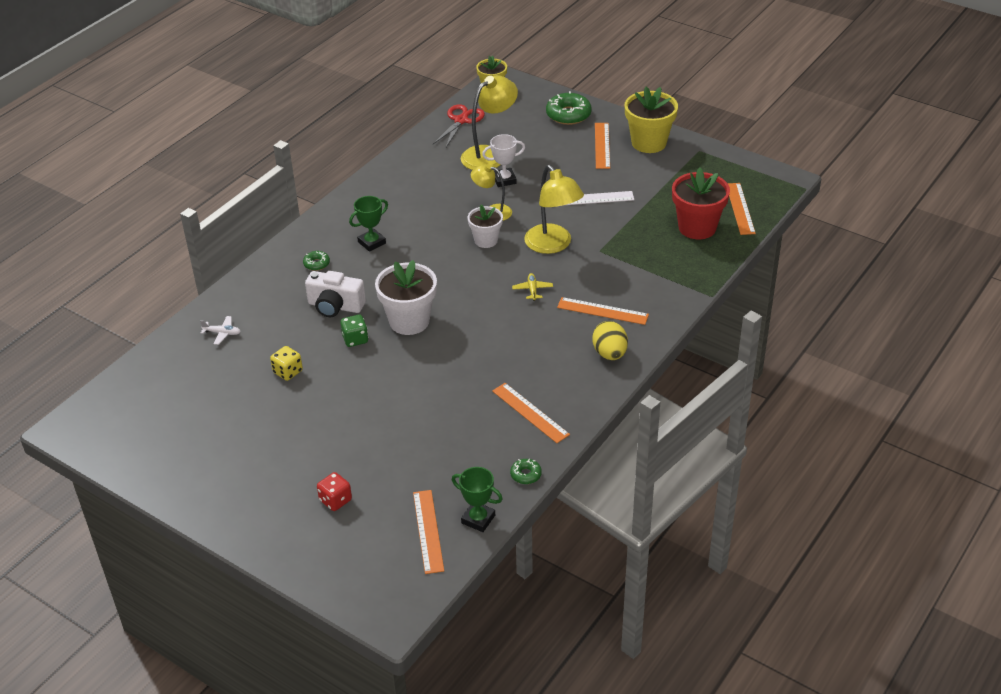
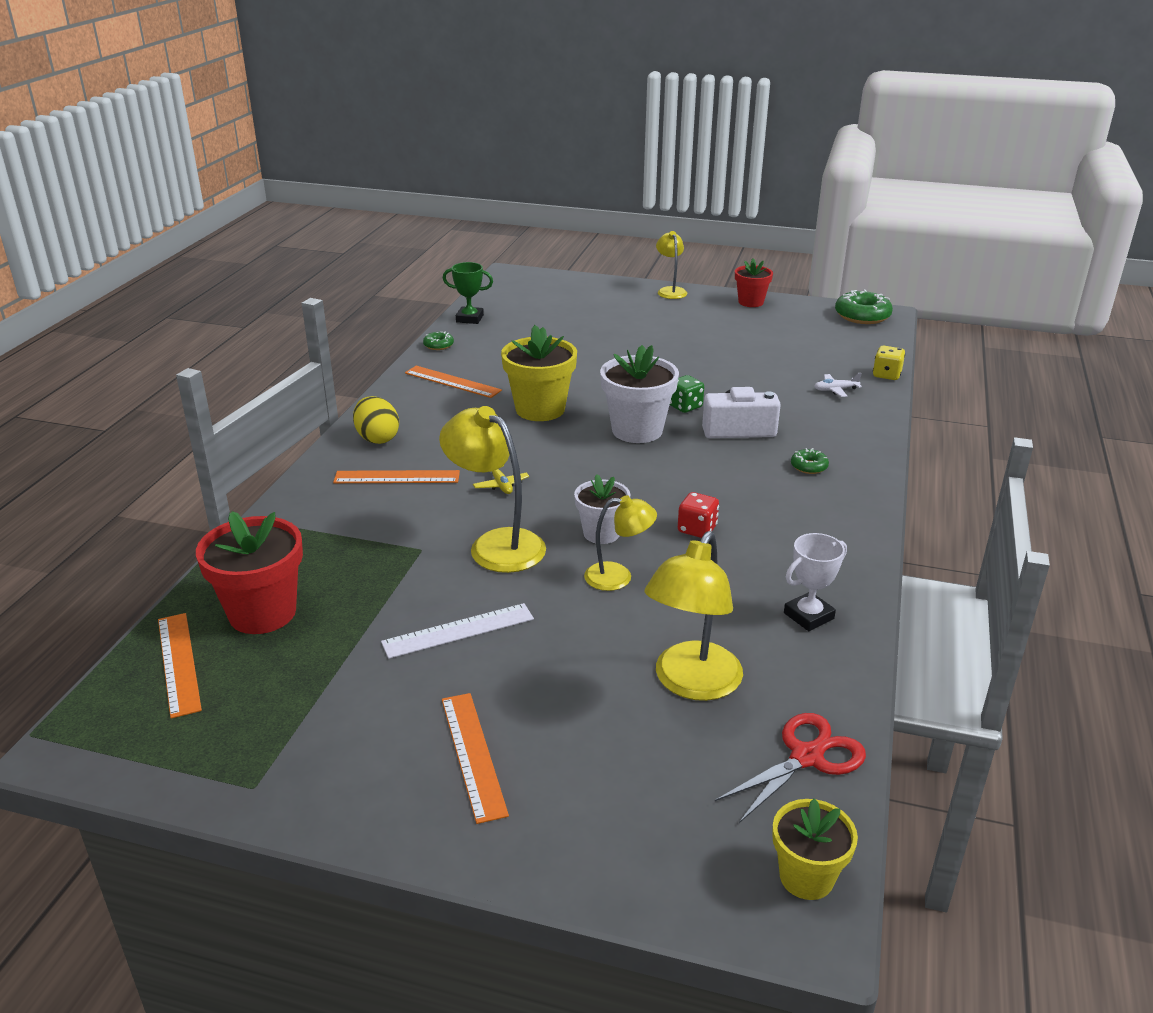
camera: 160 degrees right, 10 degrees down
(170, 482) = (751, 302): none -> red flower pot
(233, 527) = (670, 291): none -> yellow lamp
(288, 372) = (729, 373): yellow dice -> yellow dice (886, 375)
(335, 500) = (601, 312): red dice -> red dice (697, 529)
(372, 242) = (762, 502): green trophy -> none
(428, 531) = (509, 308): orange ruler -> none
(461, 120) = (806, 757): red scissors -> red scissors turned 135 degrees counterclockwise
(504, 180) = (631, 636): white trophy -> white trophy (808, 616)
(568, 115) = (579, 830): green donut -> green donut (862, 316)
(649, 143) = (370, 784): yellow flower pot -> yellow flower pot (540, 409)

